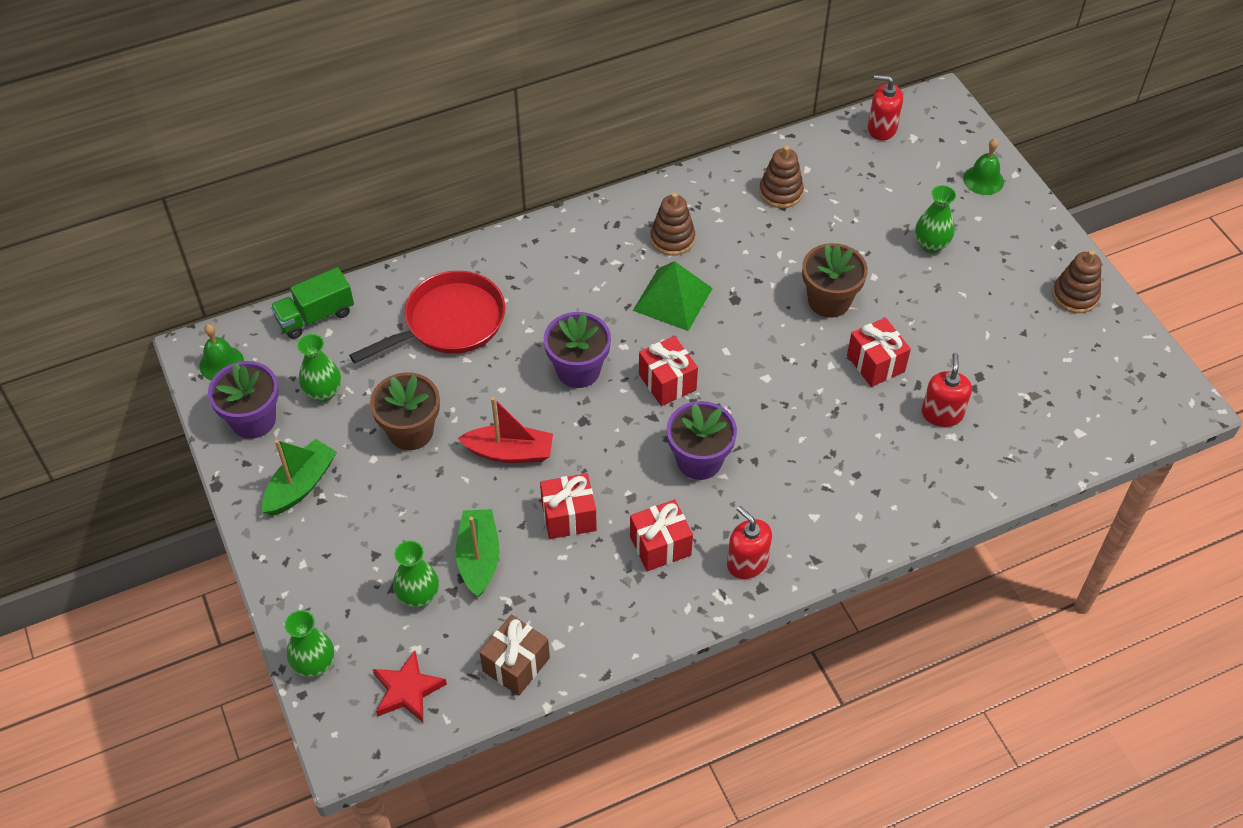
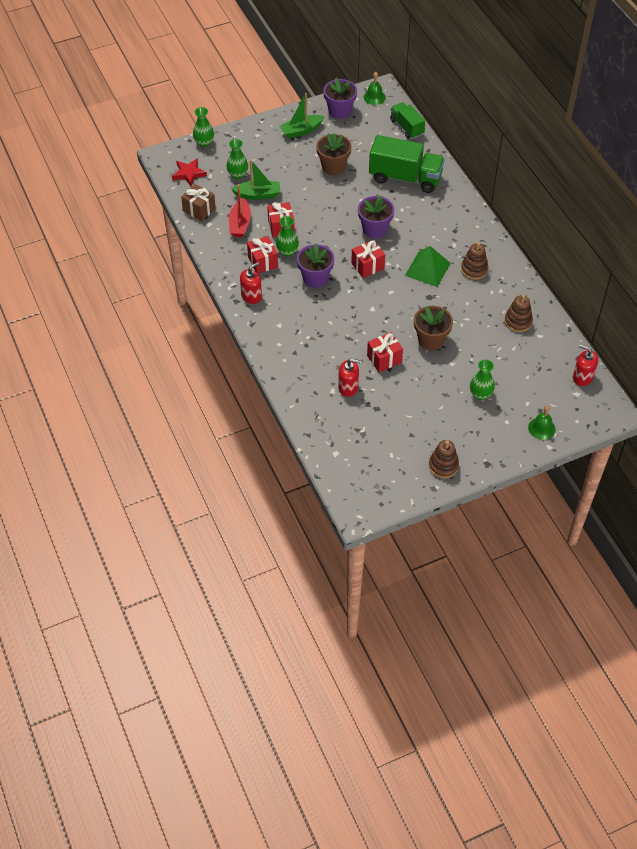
camera: 90 degrees right, 0 degrees up
(301, 485) = (301, 130): green boat -> green boat turned 120 degrees clockwise
(323, 392) = (357, 134): green vase -> green vase (287, 252)
(449, 322) = (405, 178): red pan -> green truck
(509, 452) = (320, 204): red boat -> red boat (240, 224)
(882, 128) = (582, 377): red soap dispenser -> red soap dispenser turned 75 degrees counterclockwise

